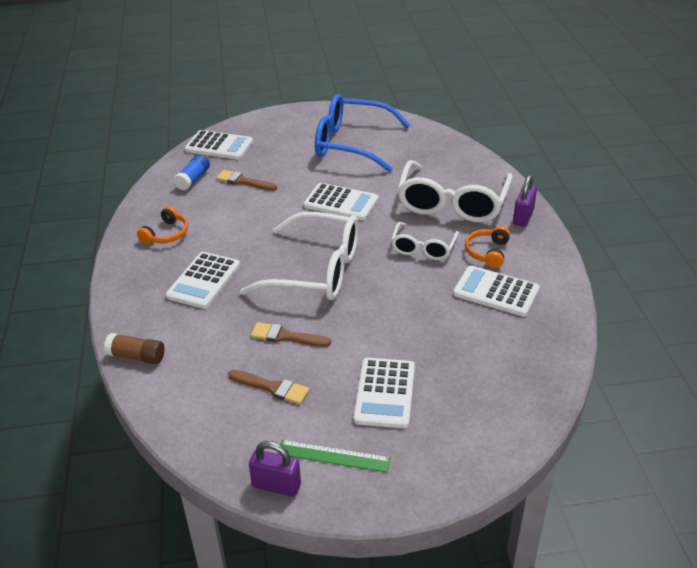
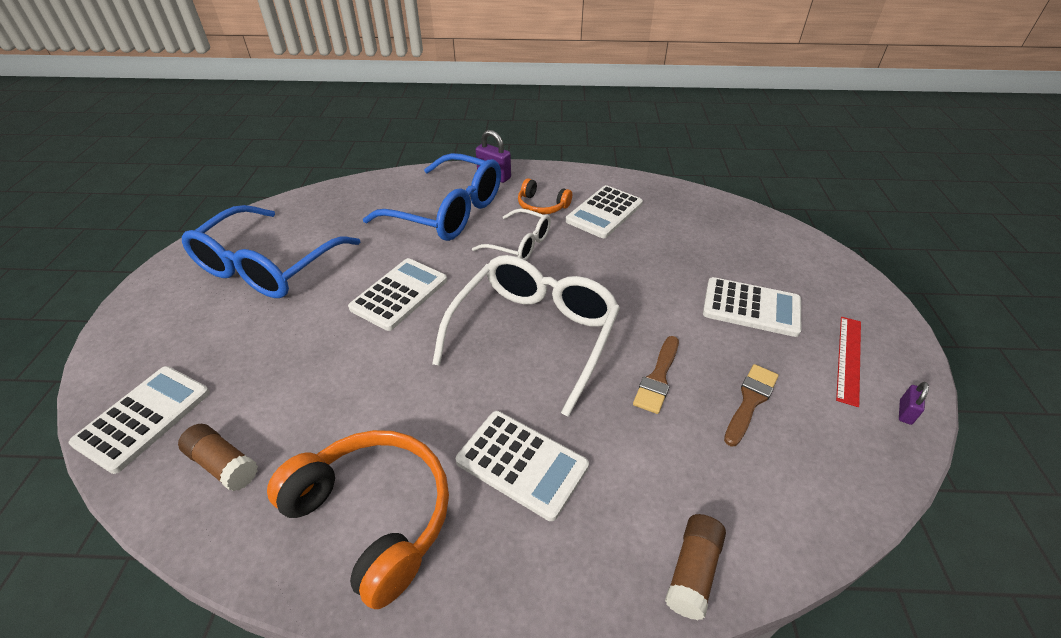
camera: 80 degrees left, 5 degrees up
(166, 234) = (374, 515): orange headphones -> orange headphones, size x1.89
(193, 179) = (223, 464): blue glue stick -> brown glue stick
(243, 181) = (280, 392): brown brush -> none
(276, 486) = (905, 412): purple padlock -> purple padlock, size x0.57
(333, 456) = (848, 359): green ruler -> red ruler
(452, 203) = (447, 211): white glasses -> blue glasses

